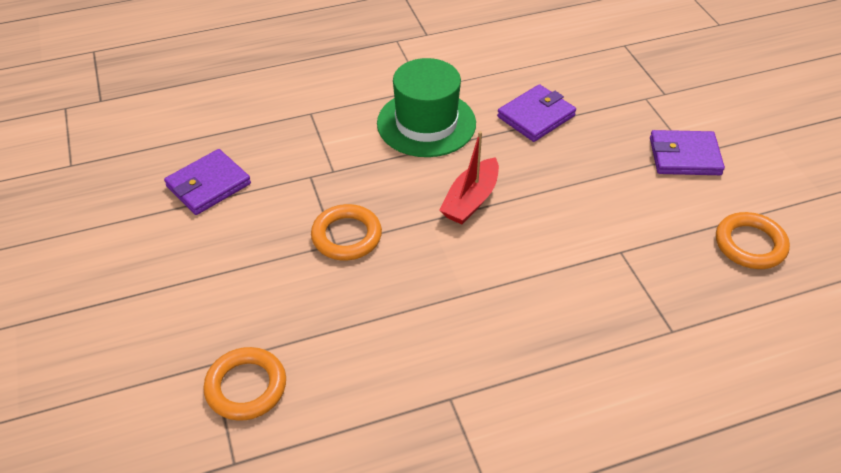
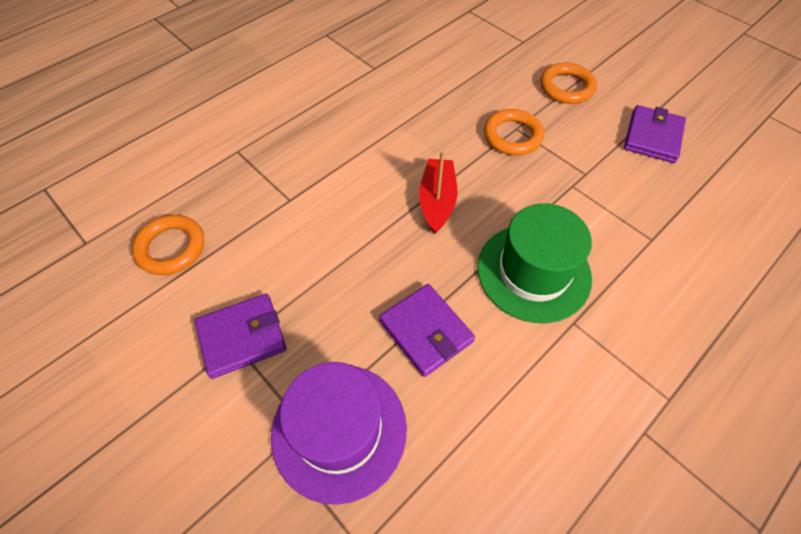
camera: 155 degrees right, 10 degrees up
(246, 387) = (494, 37): orange ring -> orange ring (566, 87)
(536, 116) = (426, 331): purple wallet -> purple wallet turned 60 degrees counterclockwise
(621, 89) = (339, 430): none -> purple hat

